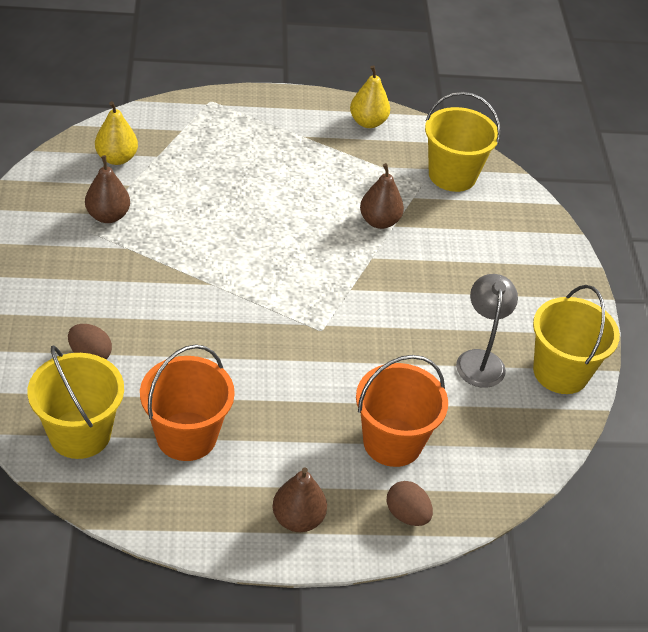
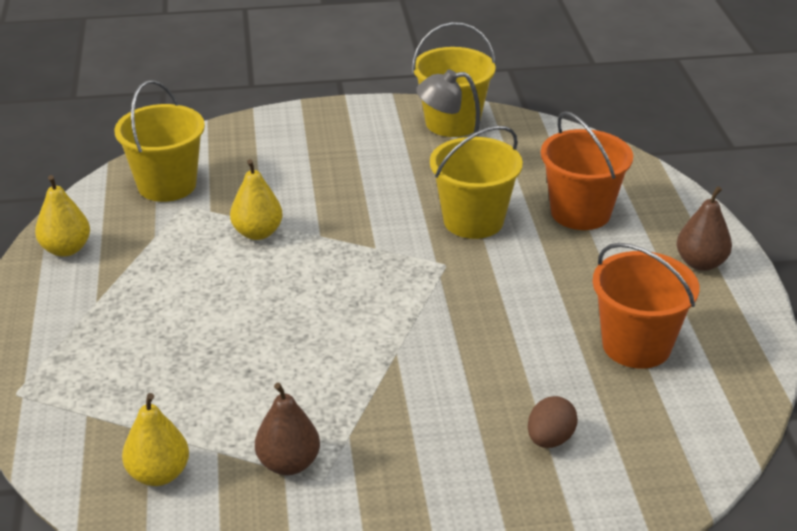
camera: 90 degrees left, 10 degrees down
(80, 434) = (672, 428): yellow bucket -> yellow bucket (473, 221)
(379, 221) = (257, 233): brown pear -> yellow pear
(407, 515) = (661, 202): brown egg -> none

